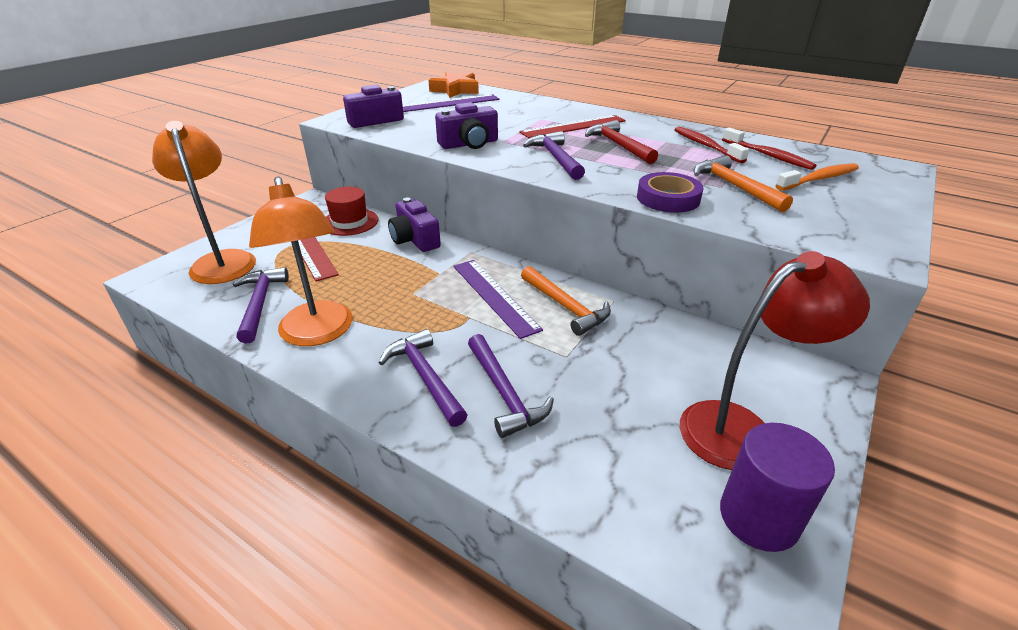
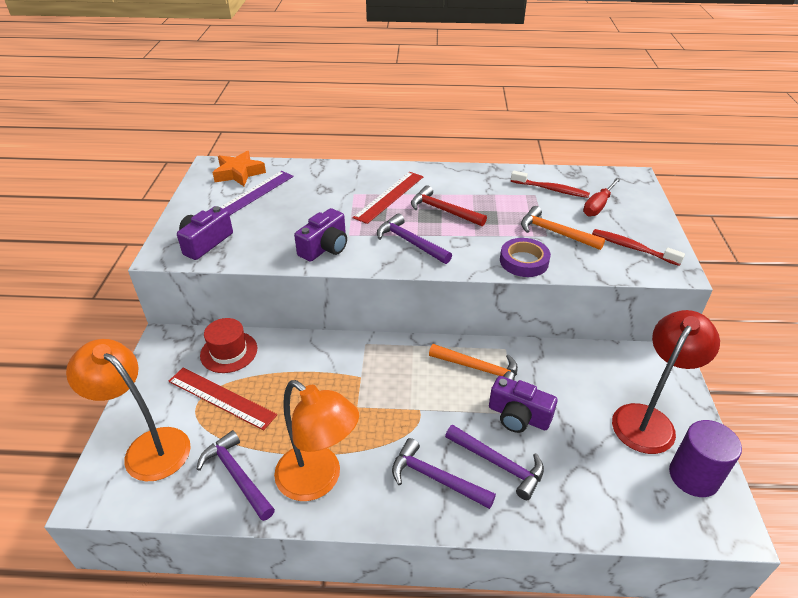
camera: 30 degrees left, 5 degrees up
(415, 239) = (307, 349): purple camera -> purple camera (518, 416)
(494, 296) = (421, 381): purple ruler -> none
(705, 146) = (503, 191): red toothbrush -> red toothbrush (632, 248)
(819, 179) = (598, 206): orange toothbrush -> red screwdriver

